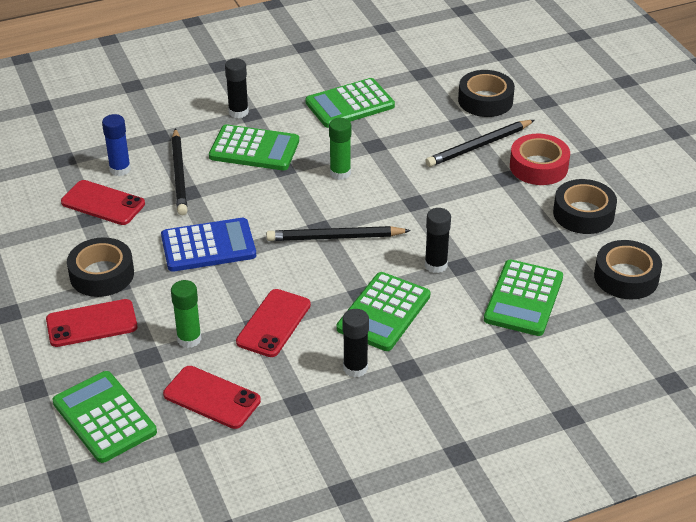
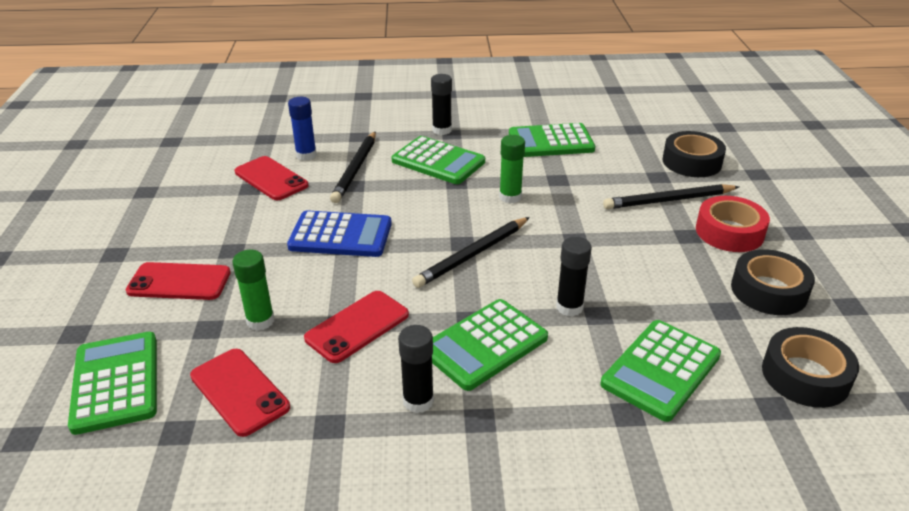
camera: 20 degrees right, 5 degrees down
(102, 274) = (223, 239): black tape -> none
(335, 237) = (472, 255): black pencil -> black pencil turned 60 degrees counterclockwise

